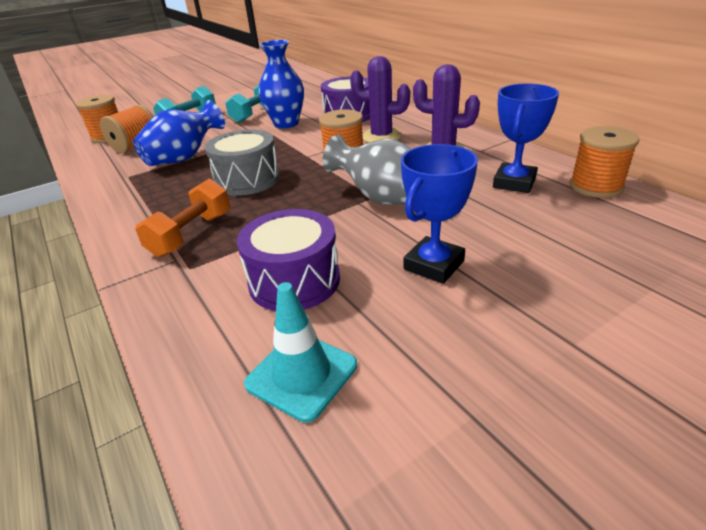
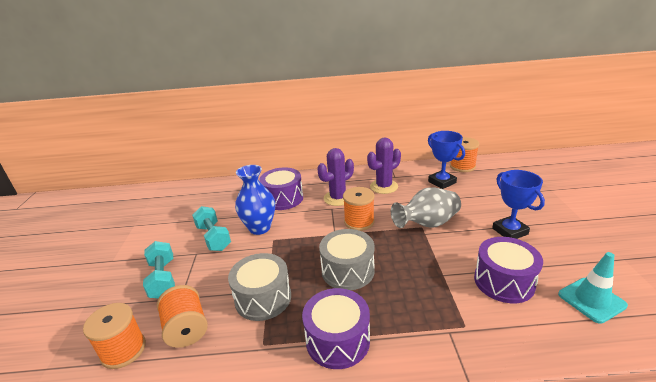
camera: 60 degrees left, 5 degrees down
(142, 204) = (337, 340): none -> purple drum
(184, 158) = (263, 298): blue vase -> grey drum
(191, 234) = (416, 317): orange dumbbell -> none

